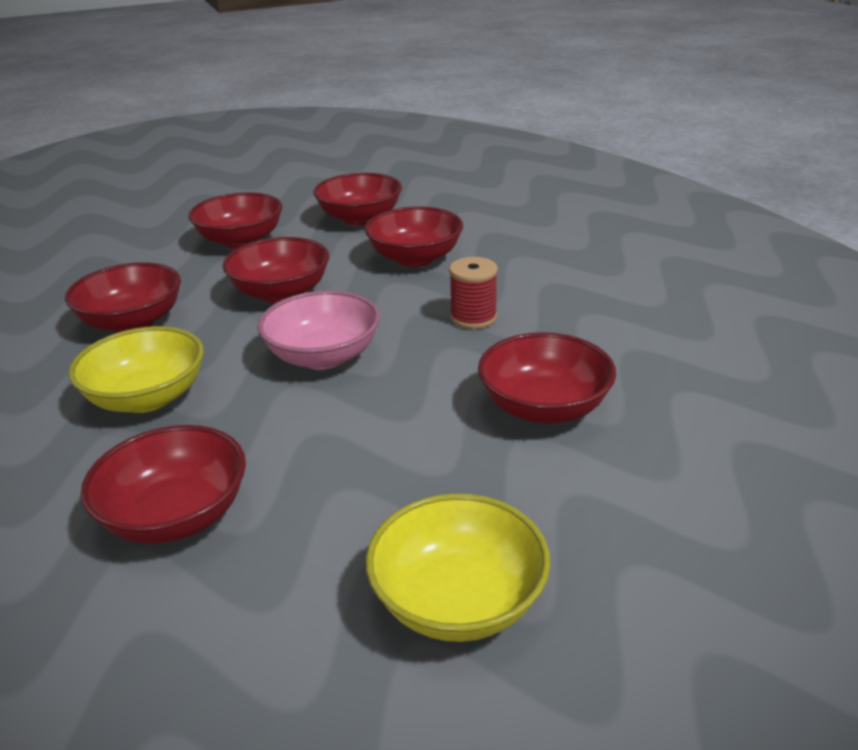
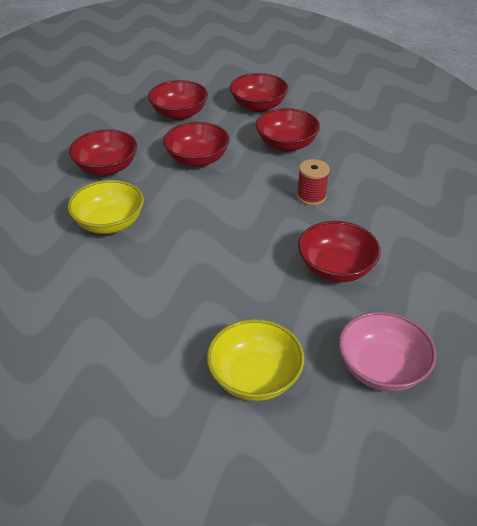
camera: 10 degrees right, 10 degrees up
(176, 516) = (117, 301): red bowl -> none
(323, 356) = (214, 211): pink bowl -> pink bowl (381, 368)

